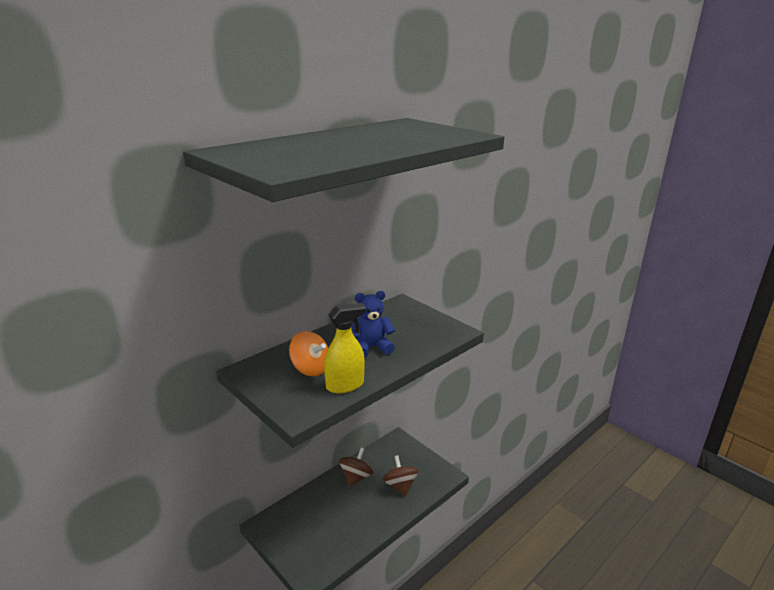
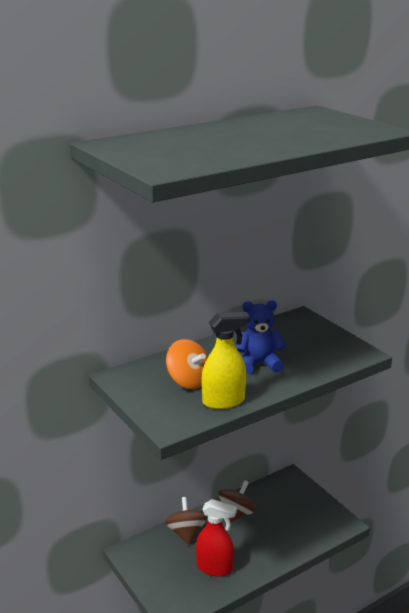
camera: 10 degrees right, 0 degrees up
(342, 529) = (215, 568): none -> red spray bottle
(400, 486) = (286, 529): brown spinning top -> brown spinning top (186, 533)

